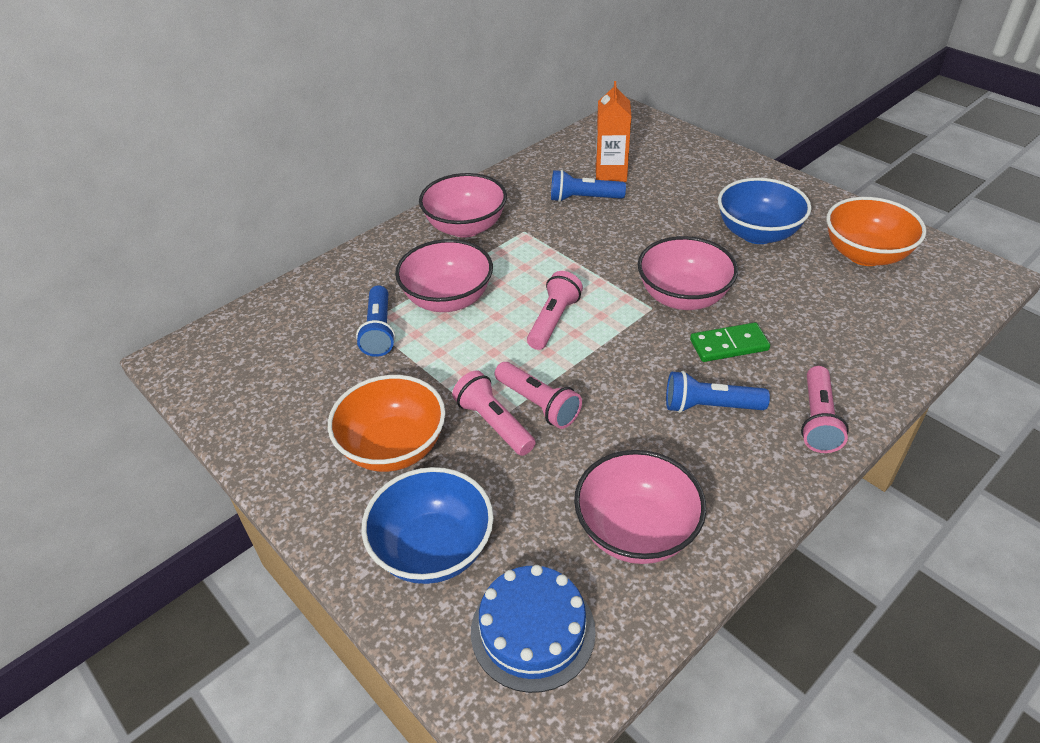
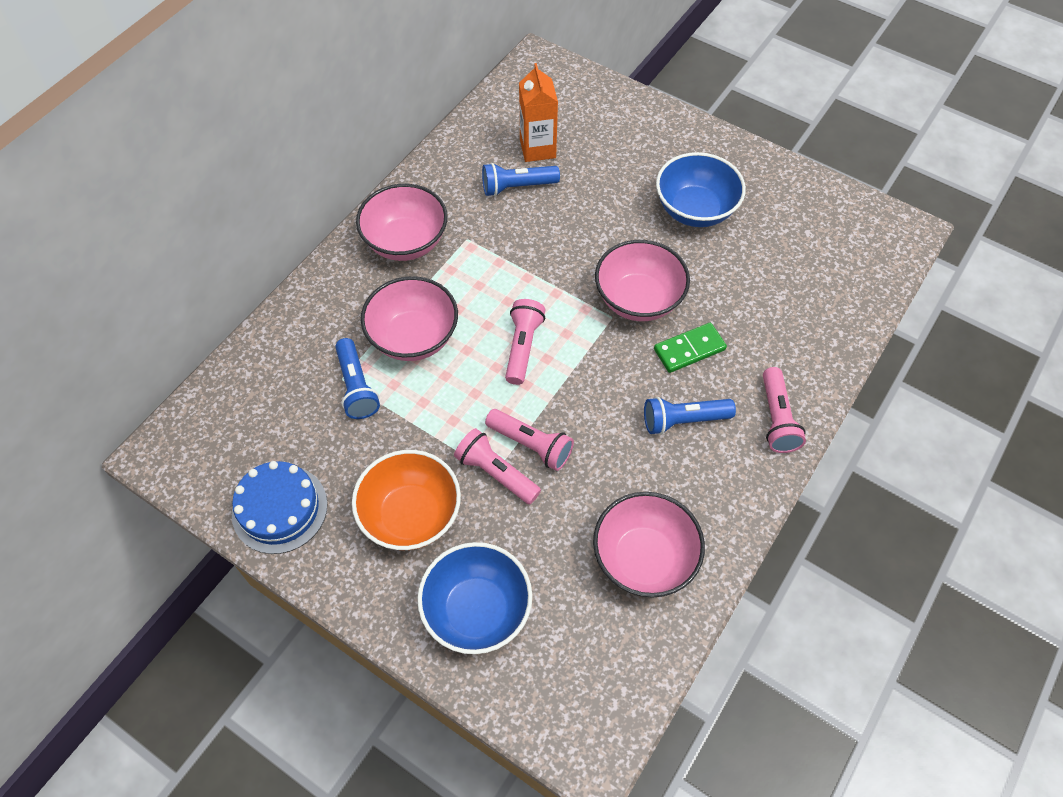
camera: 15 degrees left, 15 degrees up
(532, 631) = (579, 667): blue cake -> blue cake (279, 509)
(865, 254) = (797, 222): orange bowl -> none

